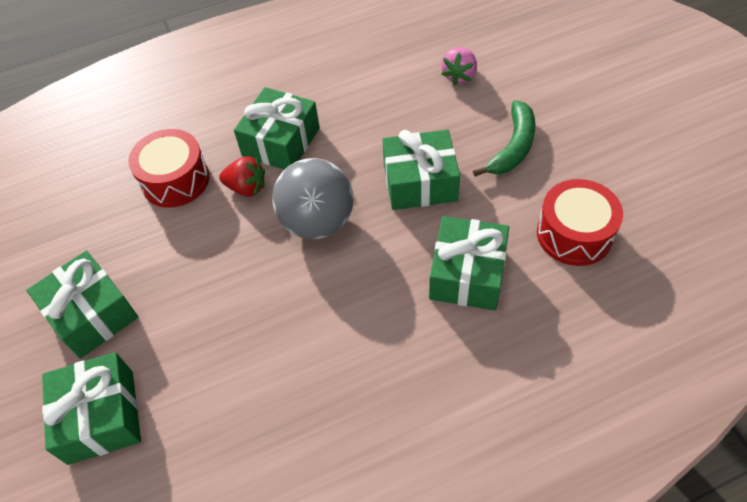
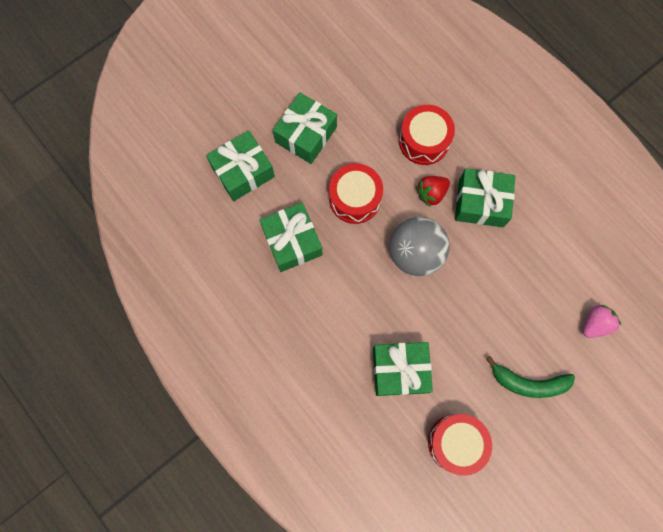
camera: 70 degrees right, 20 degrees up
(214, 274) = (355, 198): none -> red drum
(246, 188) = (431, 193): red strawberry -> red strawberry turned 60 degrees clockwise
(420, 182) = (472, 318): green gift -> green gift (292, 241)
(459, 76) = (595, 324): pink strawberry -> pink strawberry turned 135 degrees clockwise

